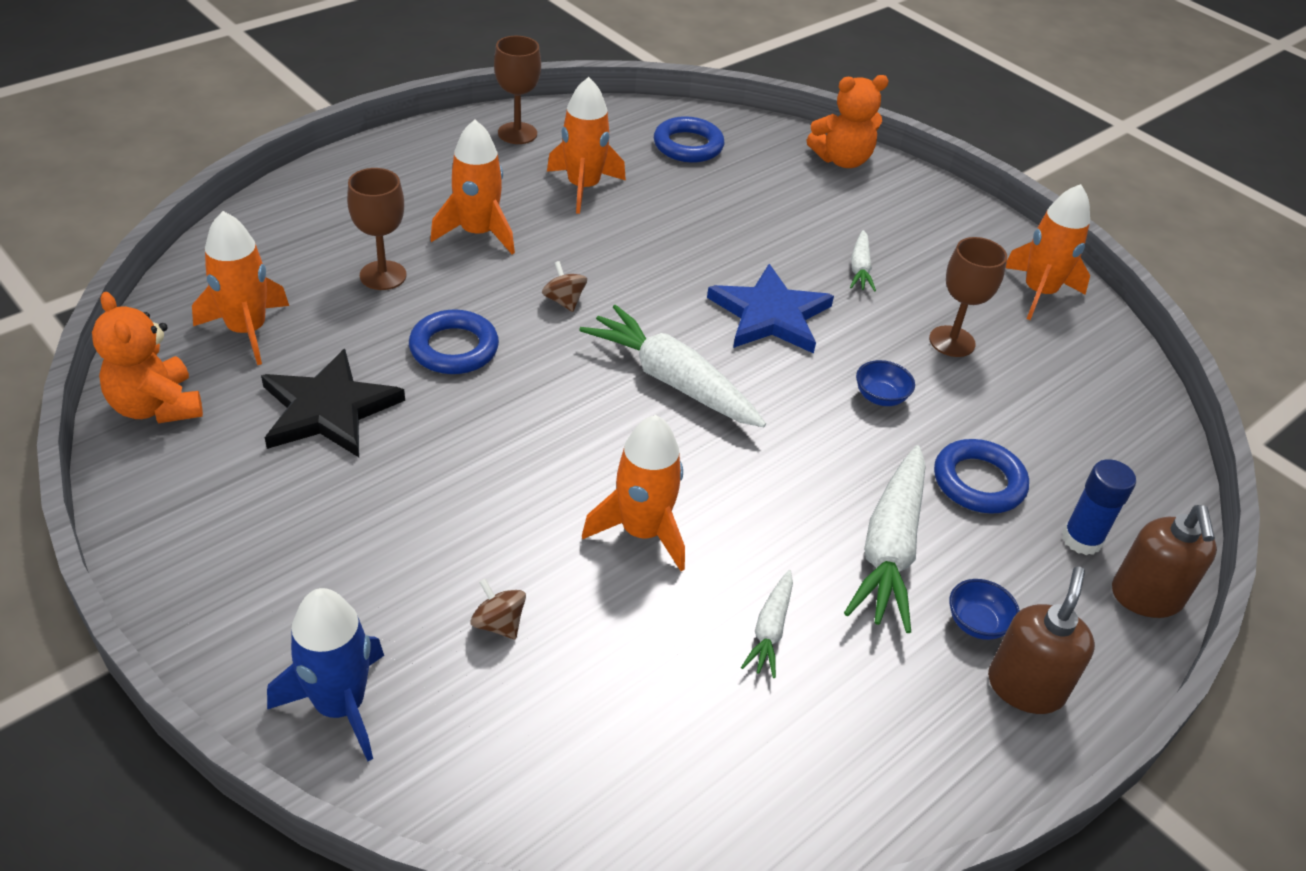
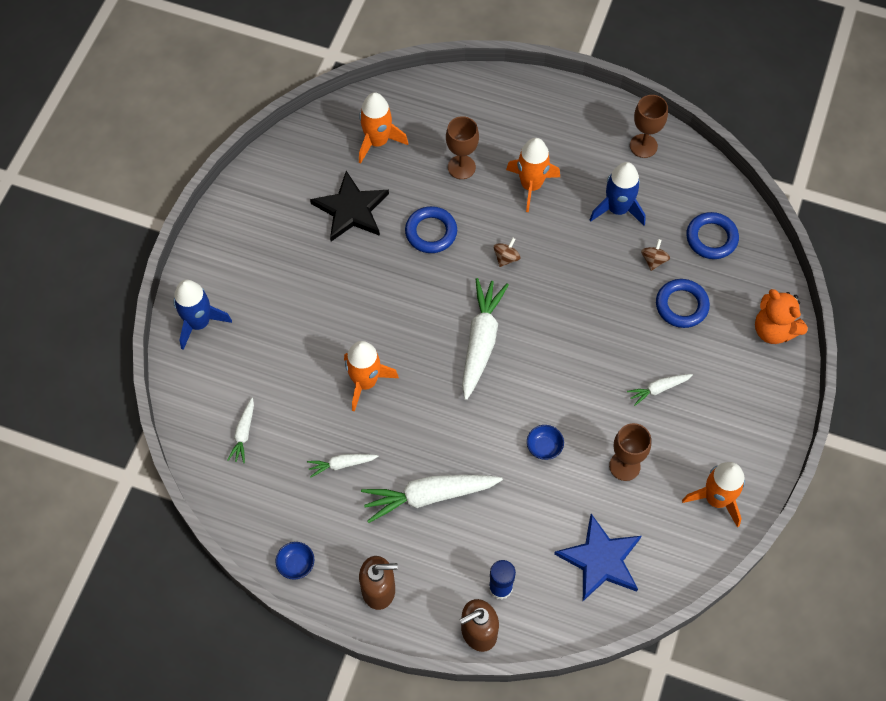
camera: 65 degrees right, 20 degrees up
(156, 407) = (305, 145): orange teddy bear -> none
(498, 623) = (274, 354): brown spinning top -> brown spinning top (653, 260)
(583, 187) = (617, 209): orange rocket -> blue rocket
(619, 743) = (243, 433): none -> white carrot
(770, 315) = (574, 362): blue star -> blue star (600, 560)
(977, 623) = (405, 554): blue bowl -> blue bowl (296, 564)
(978, 482) = (509, 522): blue ring -> blue ring (681, 305)

